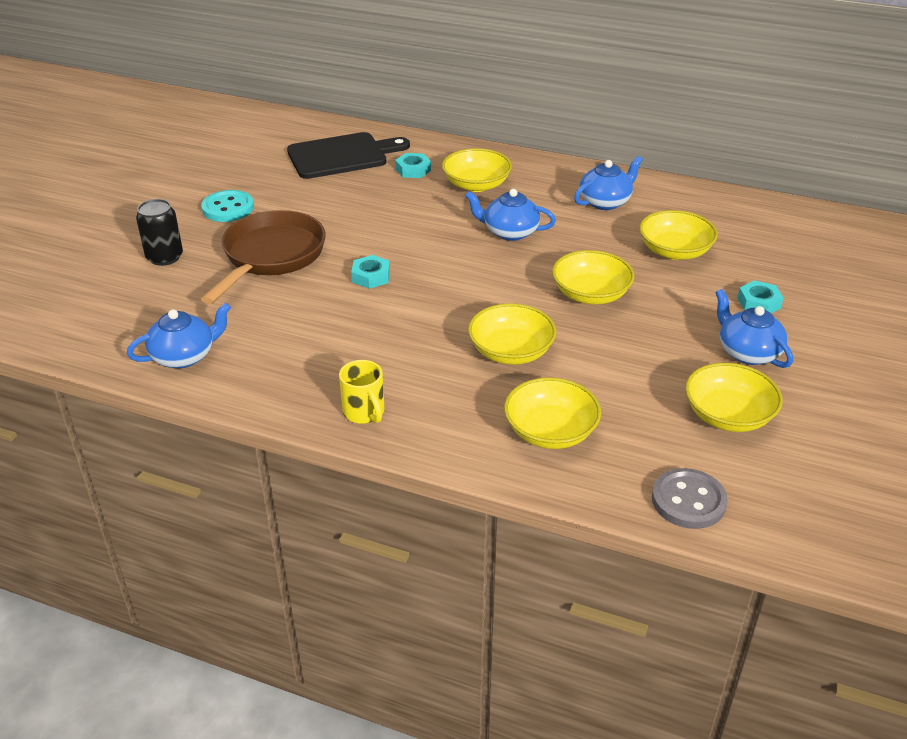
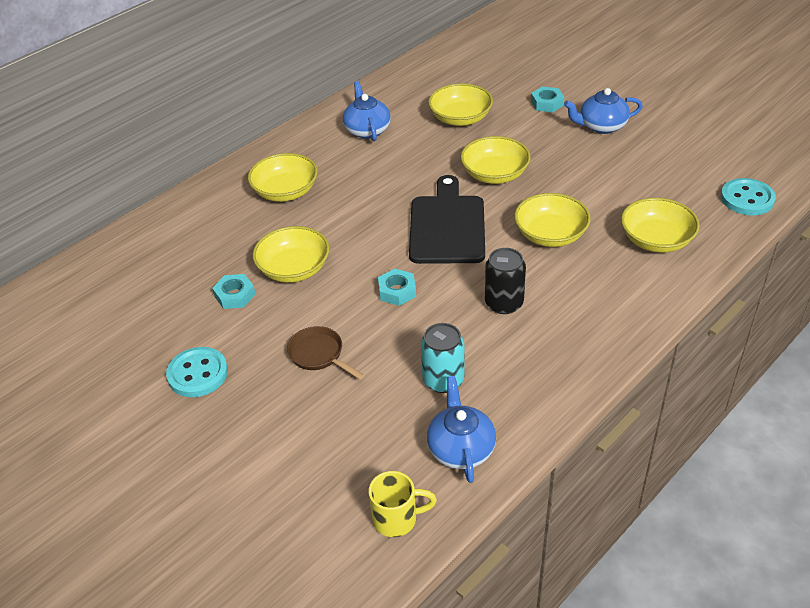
camera: 65 degrees left, 5 degrees up
(165, 257) = (264, 442): black can -> black can (504, 303)
(264, 328) = (443, 380): none -> turquoise can
(271, 257) = (319, 355): brown pan -> brown pan, size x0.49
(342, 155) = (156, 266): black cutting board -> black cutting board (447, 226)
(364, 413) = (597, 336): yellow mug -> yellow mug (397, 519)
(413, 170) = (226, 224): turquoise nut -> turquoise nut (235, 295)
(509, 232) = (378, 192): blue teapot -> none
(688, 501) = (747, 199): grey button -> turquoise button
(728, 415) = (666, 156): yellow bowl -> yellow bowl (294, 269)

